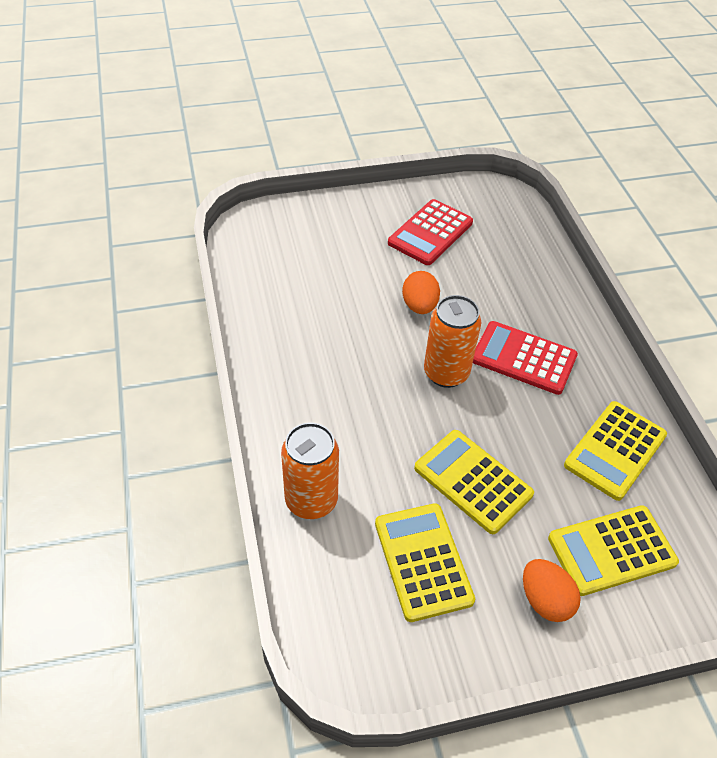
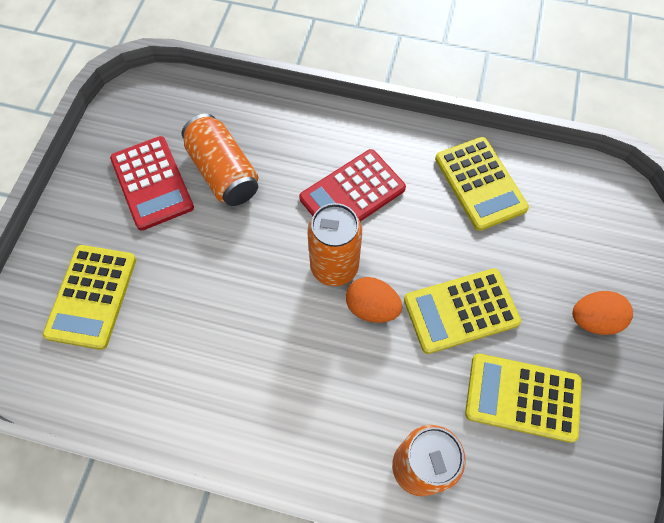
camera: 60 degrees left, 15 degrees up
(419, 306) = (240, 245): orange egg -> orange egg (372, 307)
(474, 269) = (223, 172): none -> orange can
(611, 550) = (568, 244): yellow calculator -> yellow calculator (92, 296)

